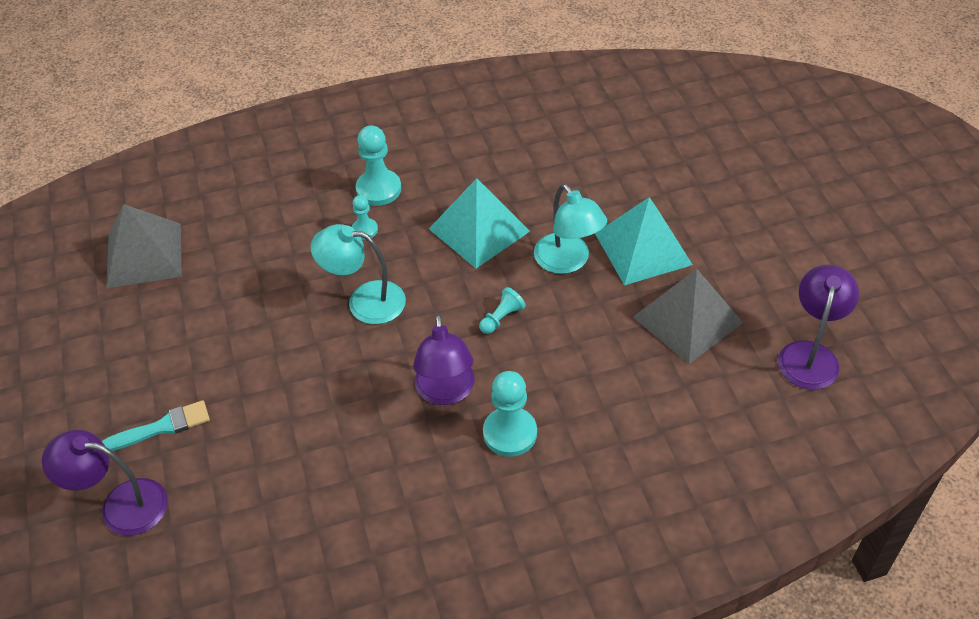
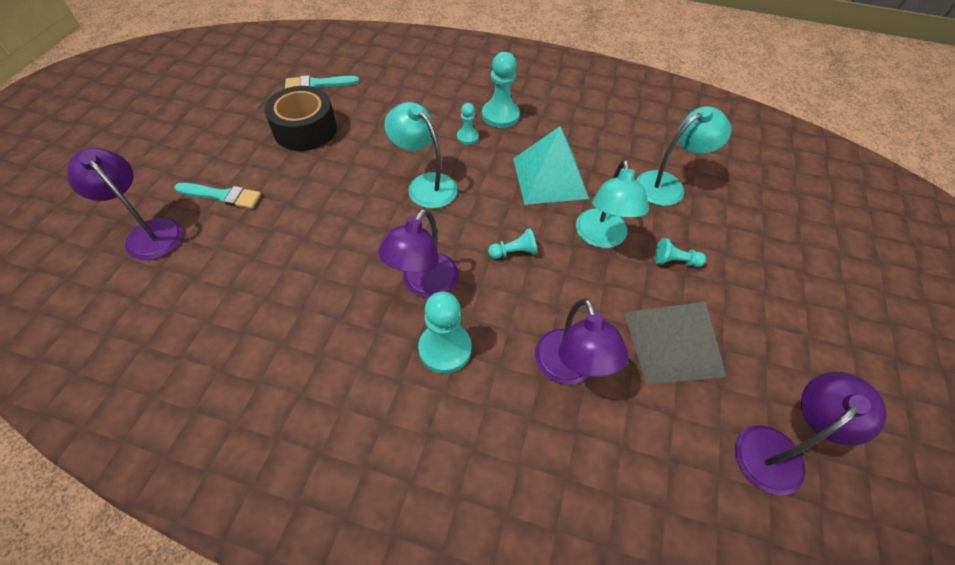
camera: 30 degrees right, 5 degrees up
(144, 255) = (317, 84): grey pyramid -> turquoise brush
(182, 312) = (305, 129): none -> black tape
(590, 179) = (668, 185): none -> turquoise lamp
(622, 388) = (569, 369): none -> purple lamp
(643, 249) = (675, 261): turquoise pyramid -> turquoise pawn

